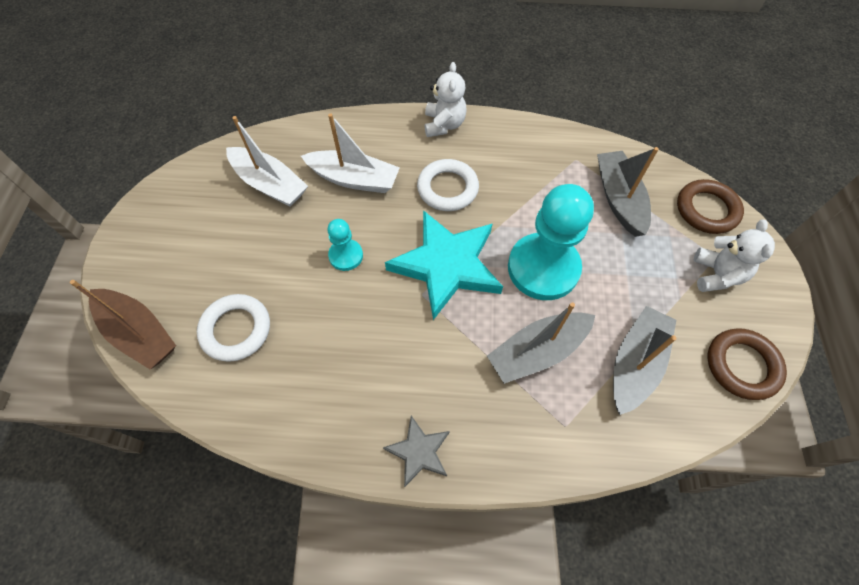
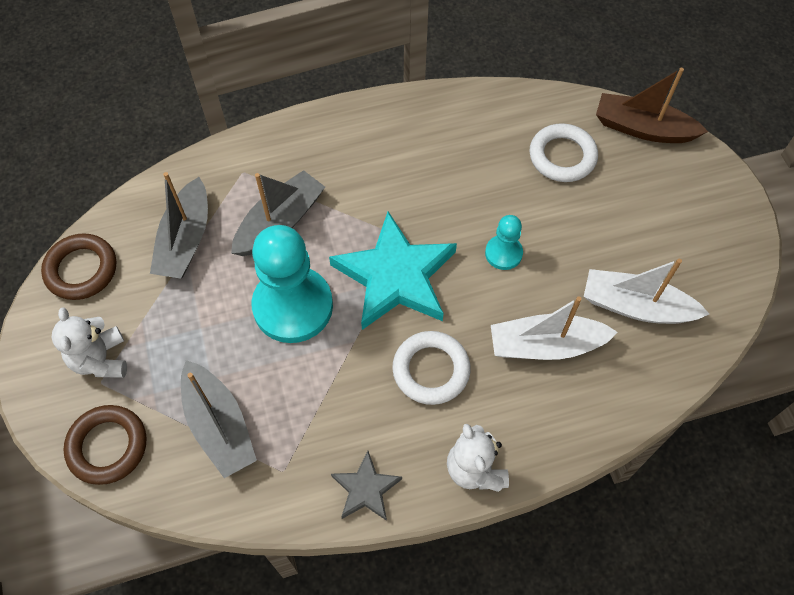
camera: 160 degrees right, 0 degrees up
(419, 451) = (359, 120): grey star -> grey star (366, 489)

